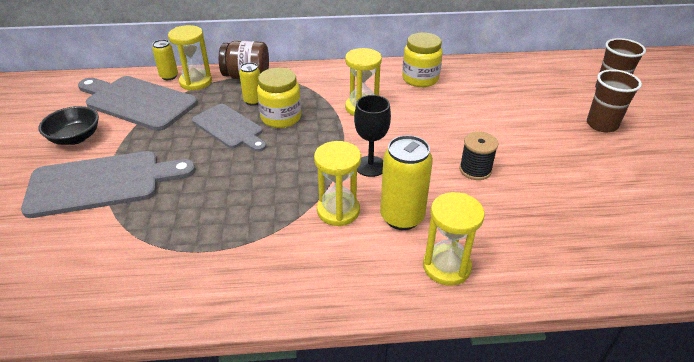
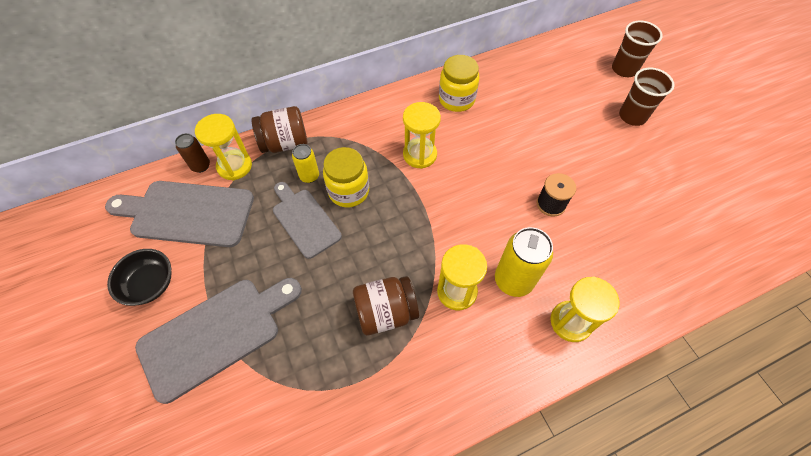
camera: 20 degrees left, 20 degrees up
(169, 76) = (201, 166): yellow can -> brown can
(229, 128) = (304, 220): grey cutting board -> grey cutting board turned 150 degrees counterclockwise
(259, 208) = (386, 312): none -> brown jar
(370, 166) = (460, 228): black goblet -> none

